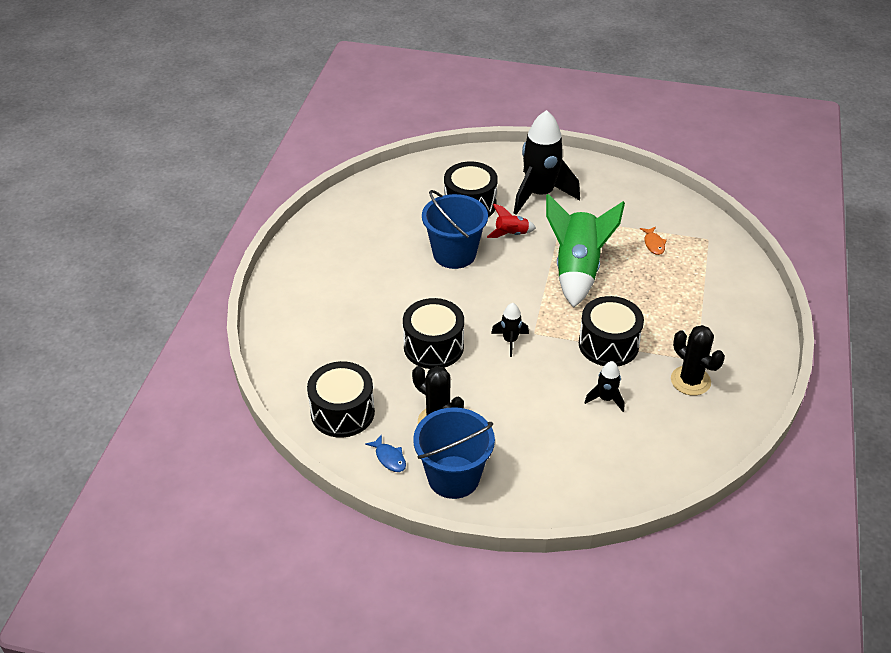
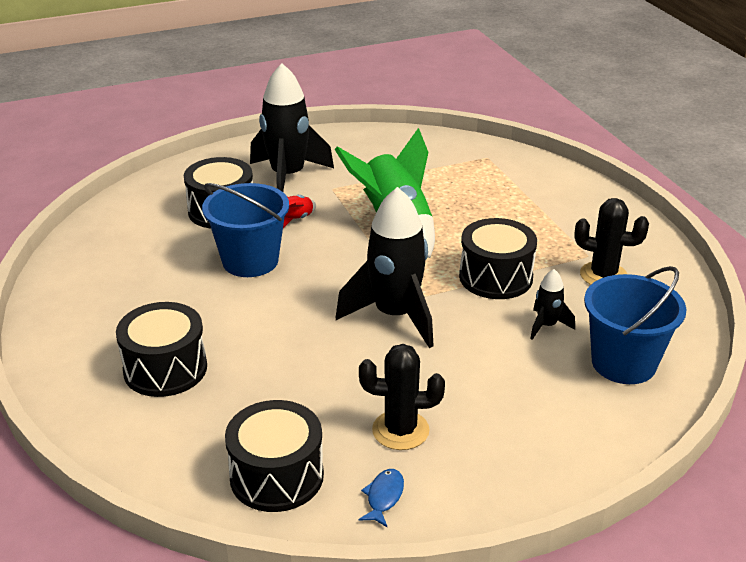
camera: 35 degrees left, 10 degrees down
(389, 458) = (384, 497): blue fish -> blue fish turned 90 degrees counterclockwise
(433, 346) = (317, 357): black drum -> black drum (165, 369)
(453, 477) = (477, 478): blue bucket -> blue bucket (623, 363)
(510, 340) = (395, 316): black rocket -> black rocket, size x2.16
(653, 244) = (444, 178): orange fish -> none

